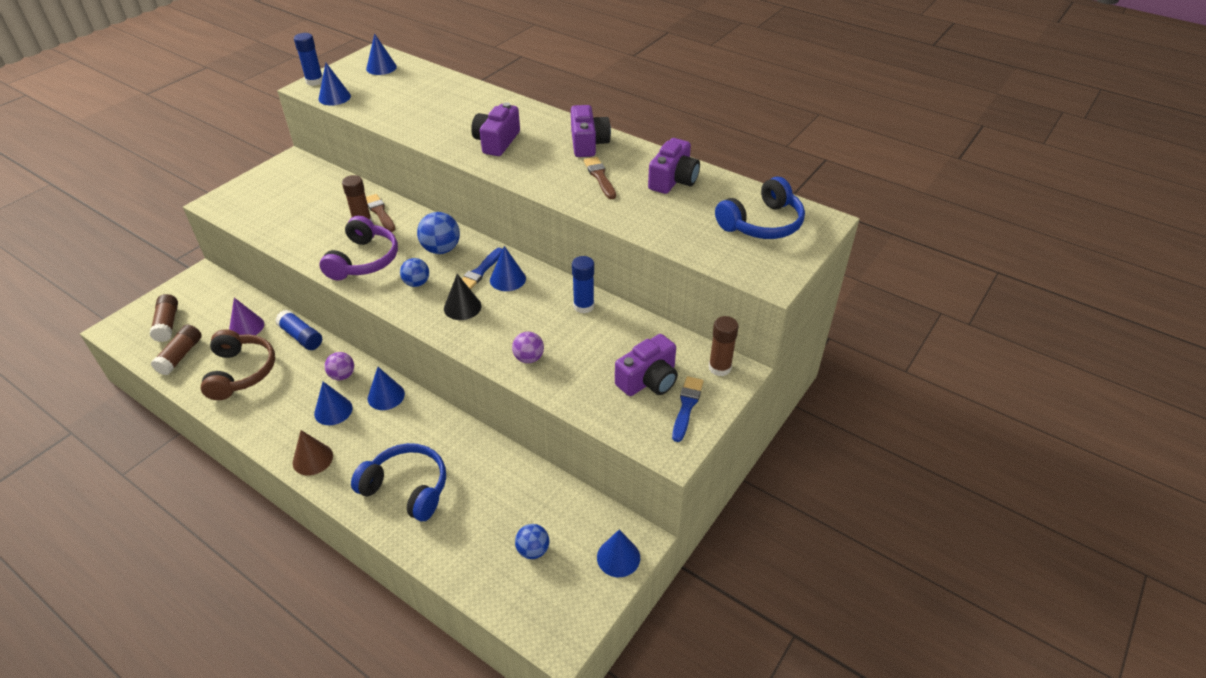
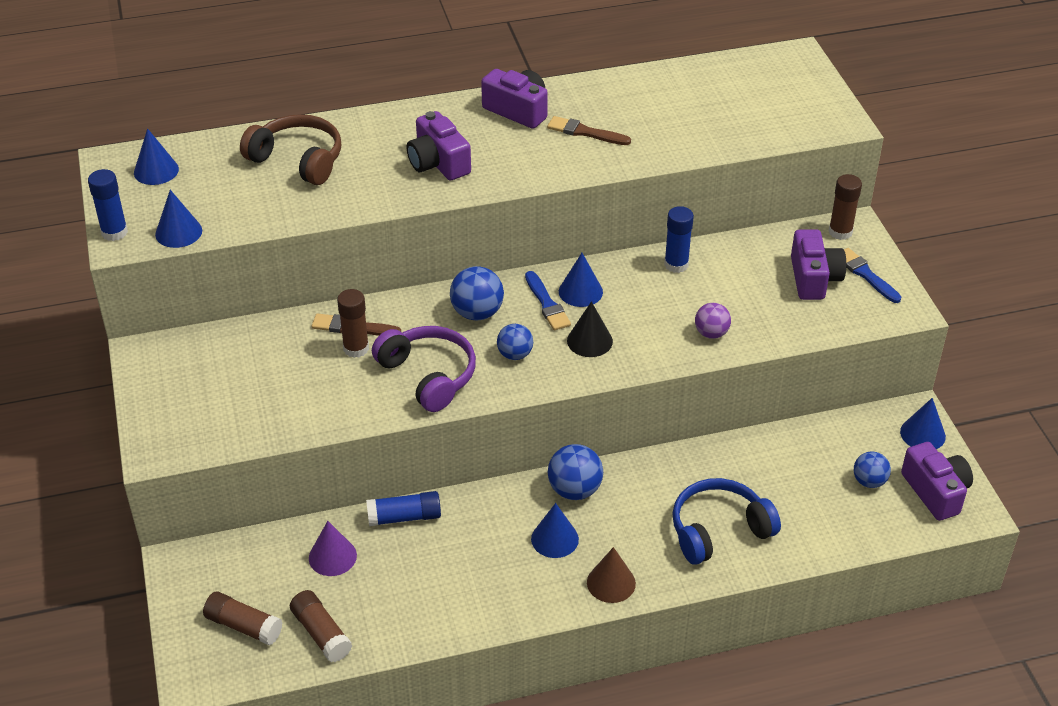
camera: 50 degrees left, 0 degrees up
(241, 372) = (410, 590): brown headphones -> brown headphones (298, 160)
(342, 375) = (507, 510): purple ball -> none
(386, 396) = (574, 490): blue cone -> blue ball
(673, 180) = (643, 95): purple camera -> purple camera (935, 492)
(762, 224) = (764, 86): blue headphones -> none

